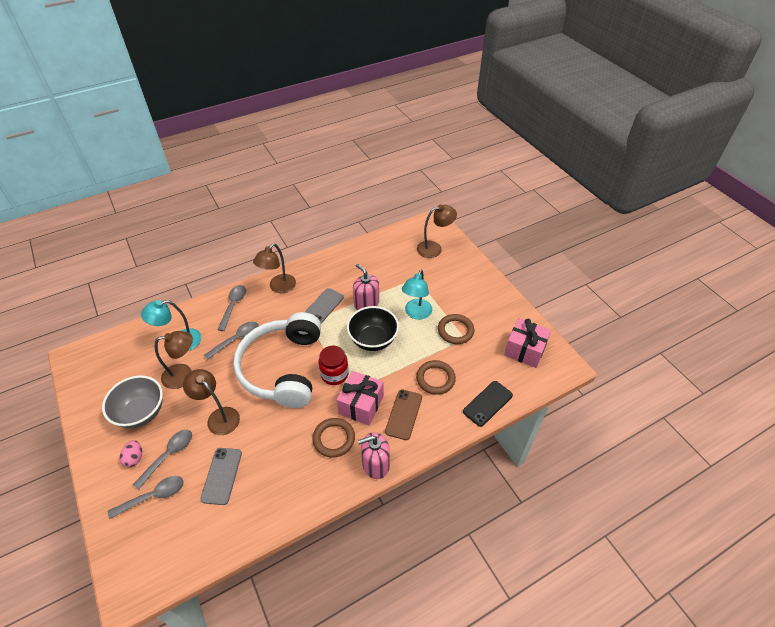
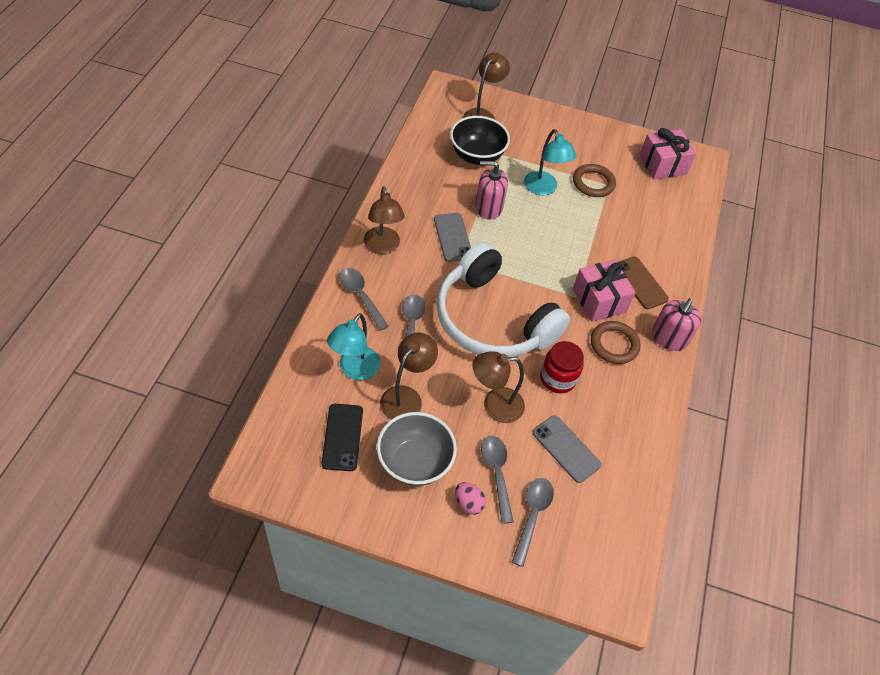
camera: 50 degrees left, 5 degrees up
(334, 374) = (544, 291): red jar -> red jar (557, 378)
(373, 340) = (537, 237): black bowl -> black bowl (476, 156)
(435, 379) = (628, 236): brown ring -> none
(487, 403) = (687, 228): black phone -> black phone (342, 437)

